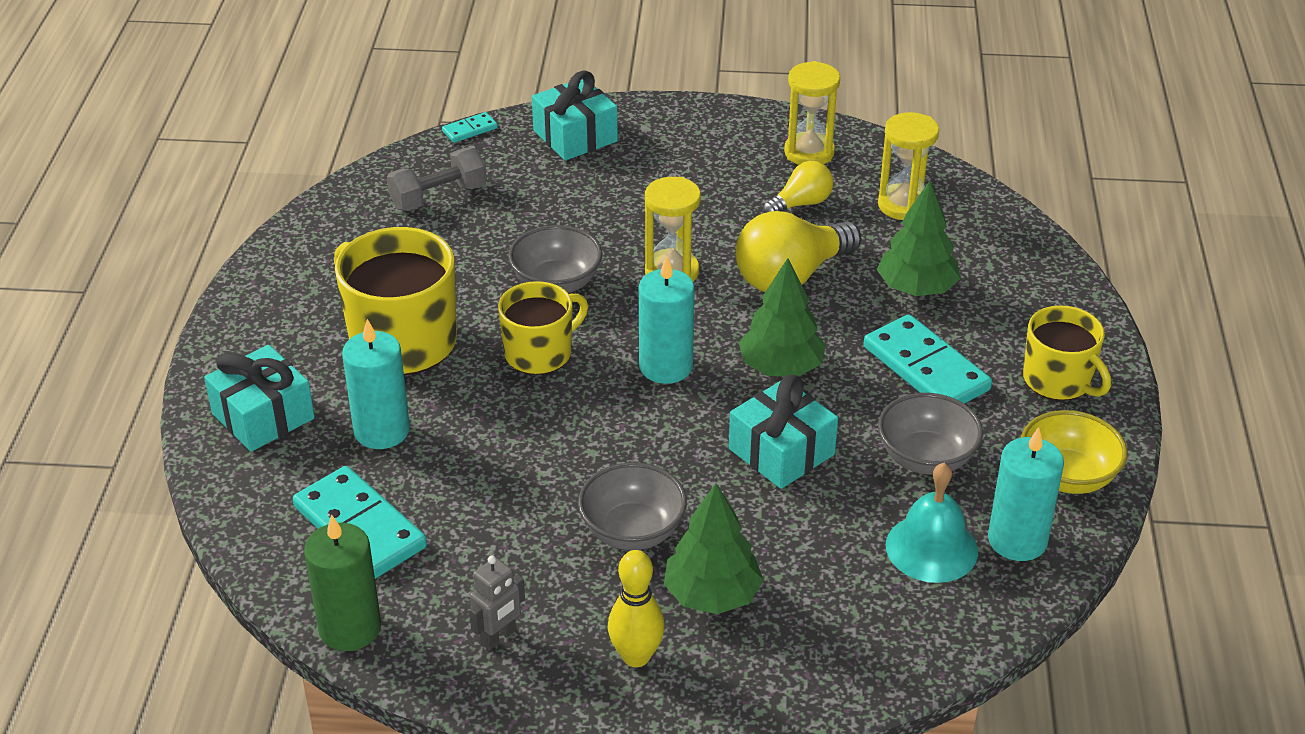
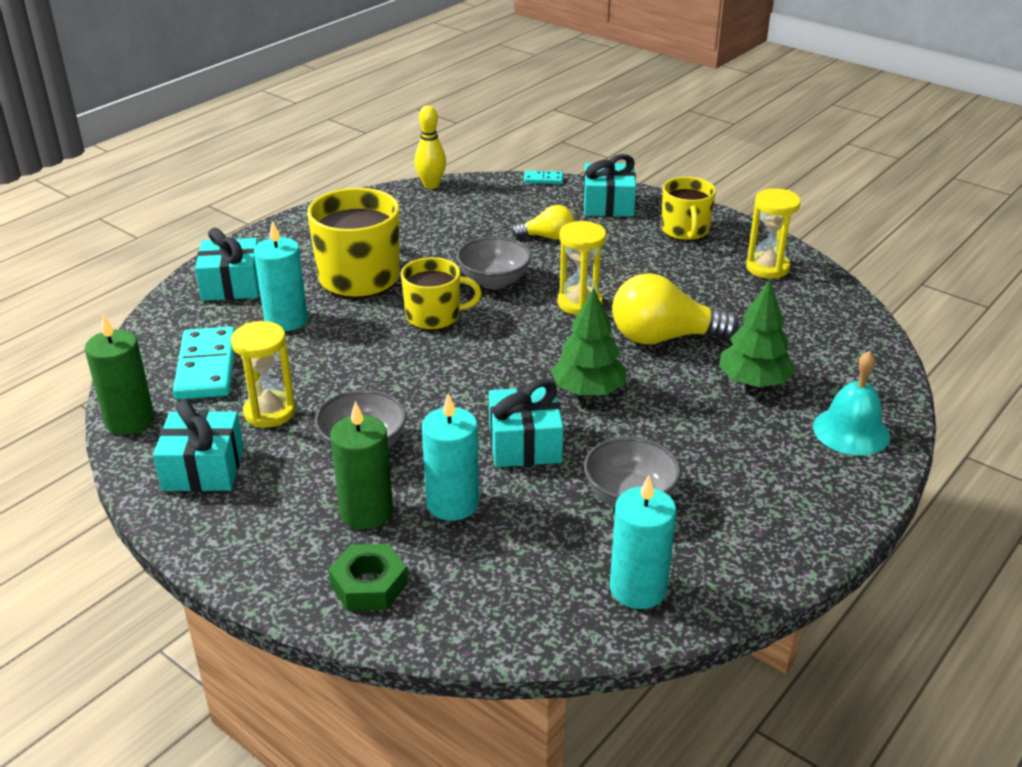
camera: 35 degrees right, 5 degrees down
(438, 197) = (479, 208): grey dumbbell -> none
(498, 637) = (203, 468): grey robot -> turquoise gift
(636, 656) = (270, 524): yellow bowling pin -> yellow bowling pin (431, 185)
(666, 366) = (507, 357): turquoise candle -> turquoise candle (452, 503)
(712, 595) = (366, 512): green tree -> green candle
(794, 662) = (369, 585): none -> green nut
(801, 204) = (724, 296): yellow light bulb -> yellow light bulb (547, 237)
(903, 205) = (805, 325): yellow hourglass -> yellow hourglass (269, 412)
(926, 368) = (700, 437): turquoise domino -> none
(931, 548) = (562, 560): turquoise bell -> turquoise bell (851, 431)
(1058, 380) = (804, 491): yellow mug -> yellow mug (685, 230)
(1067, 476) = (733, 563): yellow bowl -> none

